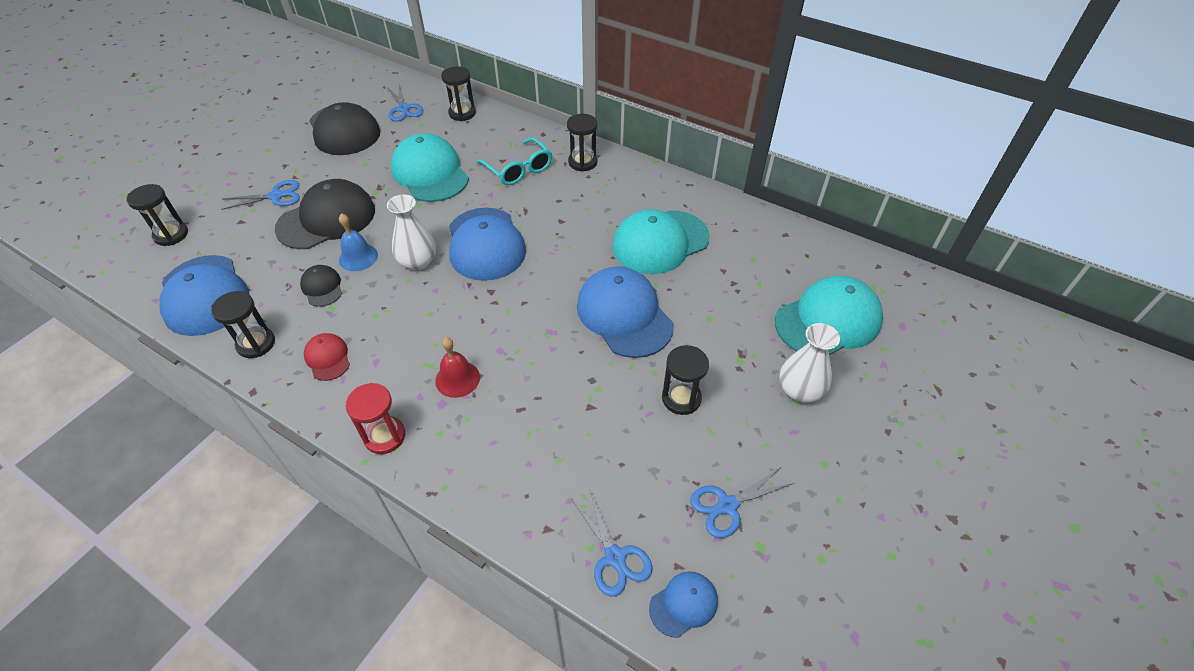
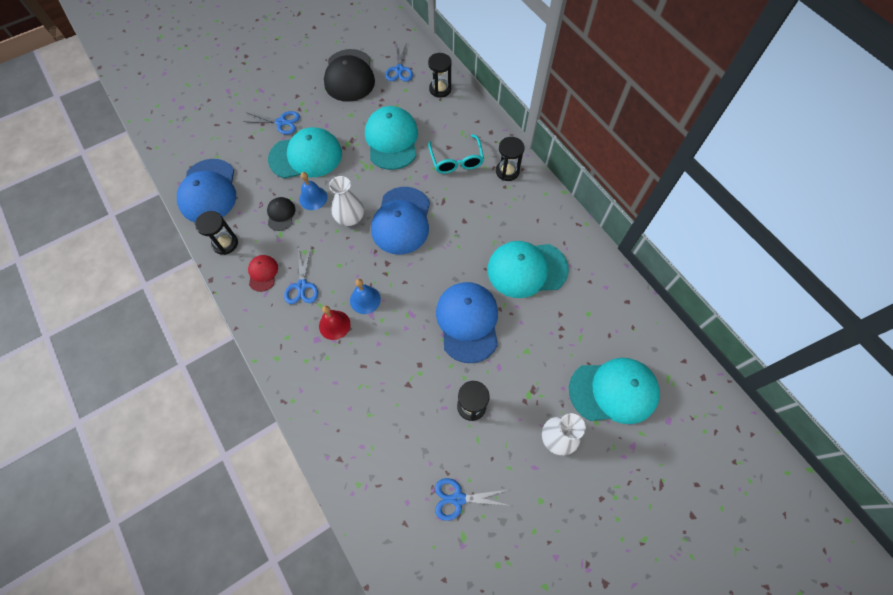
camera: 25 degrees right, 15 degrees up
(171, 235) = (205, 132): black hourglass -> none
(327, 219) = (306, 156): black cap -> turquoise cap
(385, 436) = (273, 348): red hourglass -> none
(483, 338) = (365, 299): none -> blue bell
(615, 557) = (370, 498): blue scissors -> blue scissors (302, 286)
(683, 604) = (395, 549): blue cap -> none

